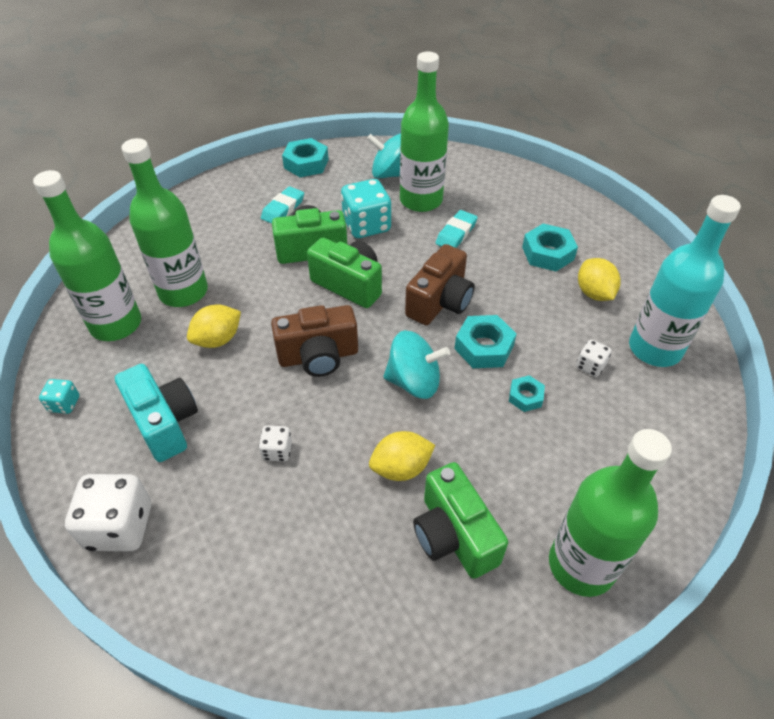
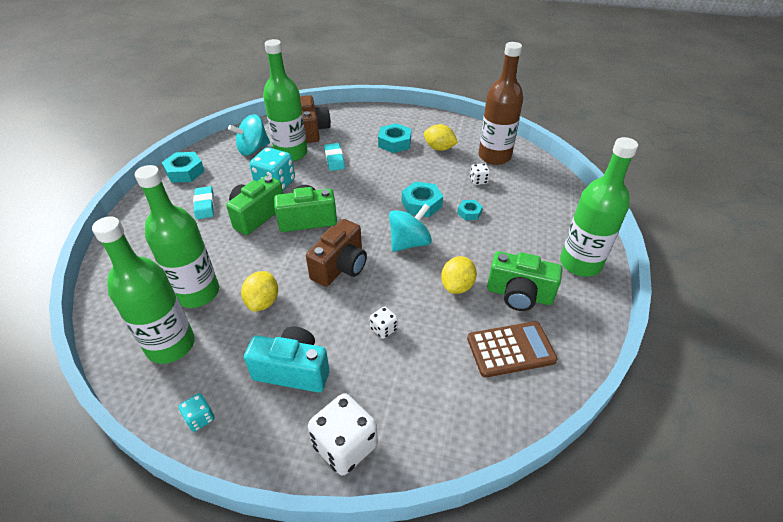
camera: 45 degrees left, 5 degrees down
(364, 583) = (510, 349): none -> brown calculator
(440, 302) = (371, 197): brown camera -> brown camera (313, 130)
(654, 349) = (494, 156): turquoise bottle -> brown bottle

